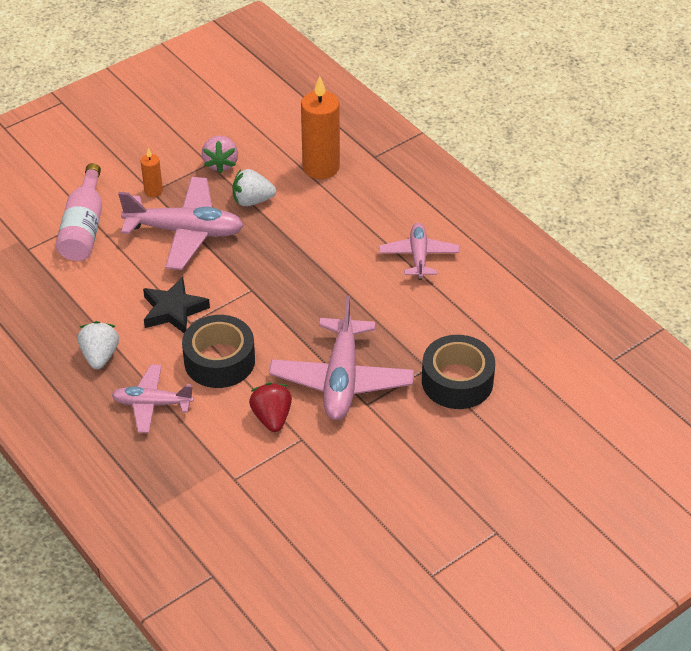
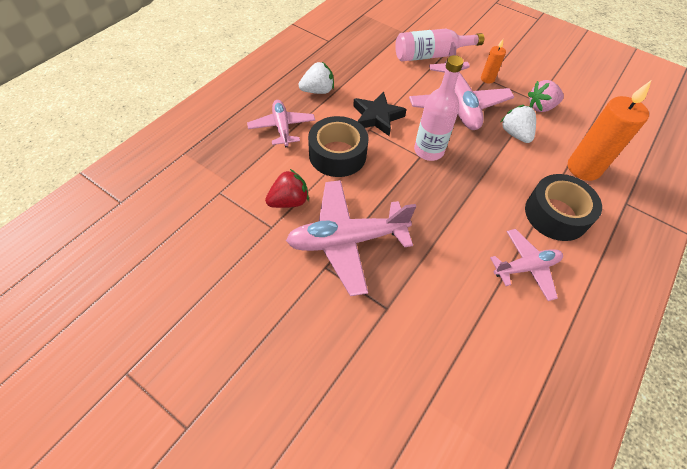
camera: 70 degrees right, 10 degrees up
(246, 280) = (428, 151): none -> pink bottle
(457, 381) = (379, 340): black tape -> black tape (556, 214)

